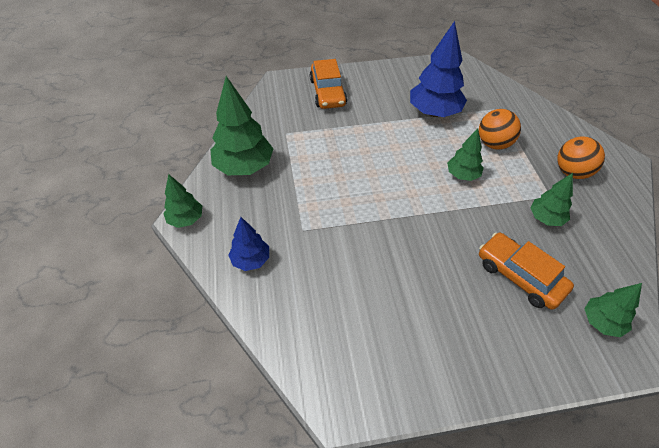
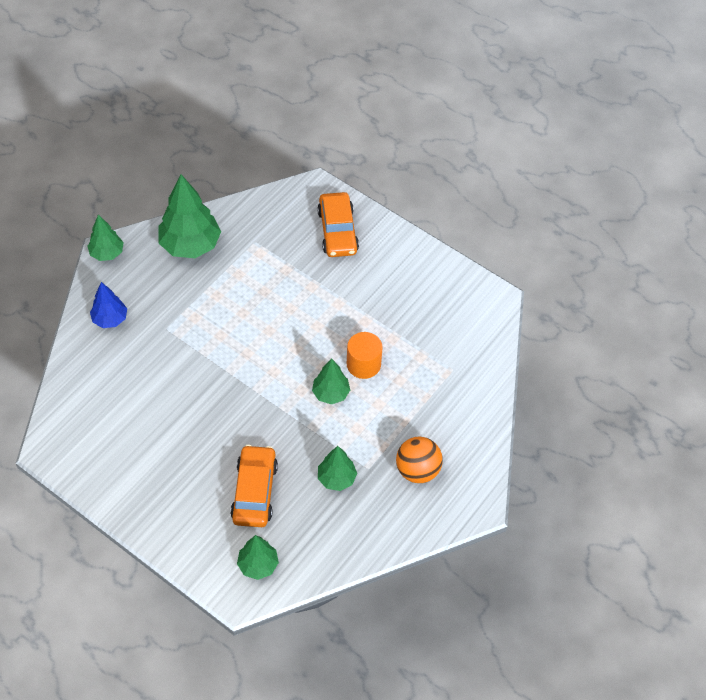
camera: 45 degrees right, 5 degrees up
(327, 92) = (337, 231): orange car -> orange car turned 45 degrees counterclockwise
(434, 112) = (394, 325): blue tree -> none
(452, 144) = (363, 364): none -> orange cylinder
(494, 144) = (396, 393): orange ball -> none

